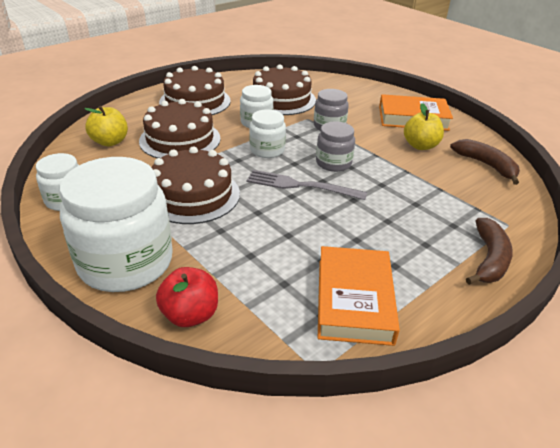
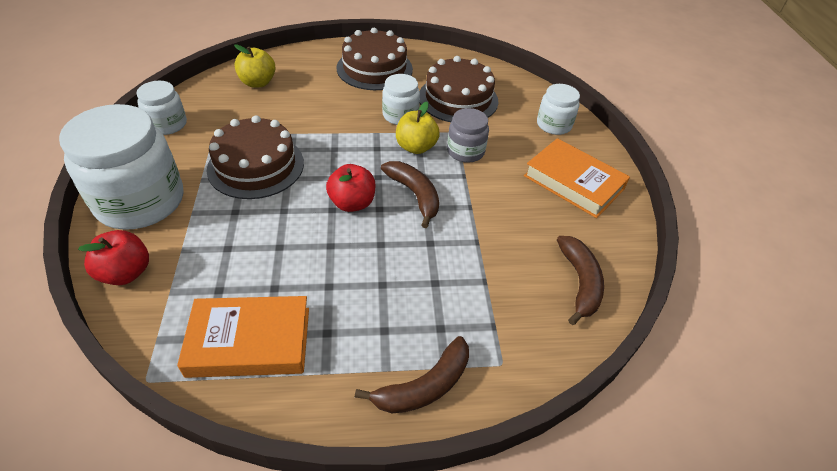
camera: 35 degrees right, 10 degrees up
(180, 139) = (313, 105): brown cake -> none
(267, 150) = (371, 150): white jar -> white jar (553, 125)
(300, 186) = (352, 203): grey fork -> red apple
(333, 163) = (414, 195): grey jar -> brown banana
(354, 300) = (249, 341): orange book -> orange book turned 45 degrees clockwise
(420, 146) = (534, 220): yellow apple -> yellow apple (416, 147)

